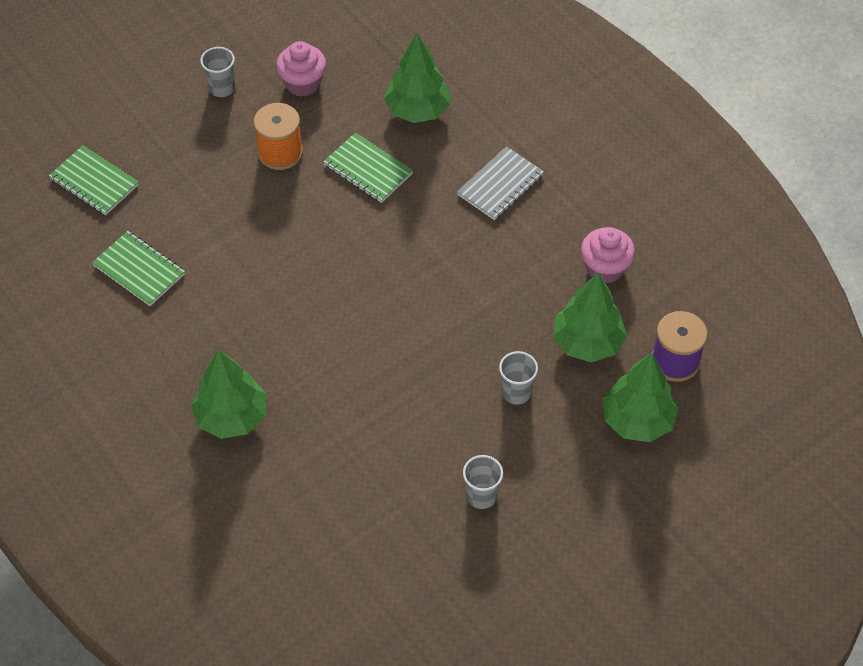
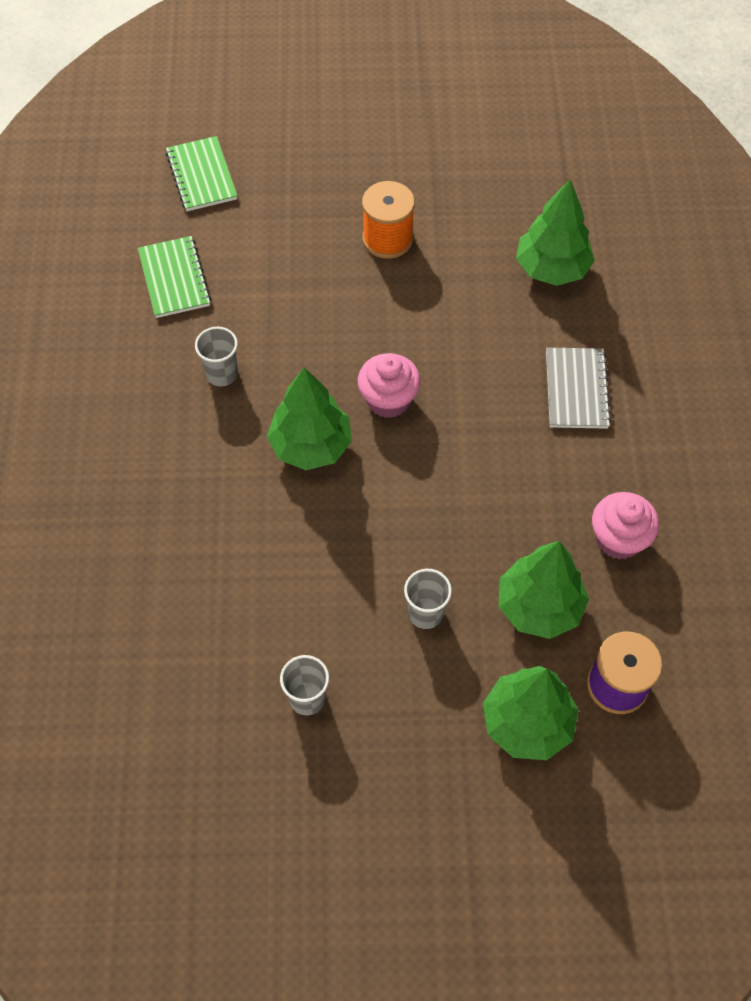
camera: 35 degrees right, 5 degrees up
(222, 88) = (383, 149): grey cup -> grey cup (222, 374)
(231, 416) = (142, 467): green tree -> green tree (311, 445)
(303, 83) = (461, 184): pink cupcake -> pink cupcake (388, 400)
(368, 169) = (457, 301): green notebook -> none
(500, 185) = (576, 390): grey notebook -> grey notebook turned 75 degrees counterclockwise

